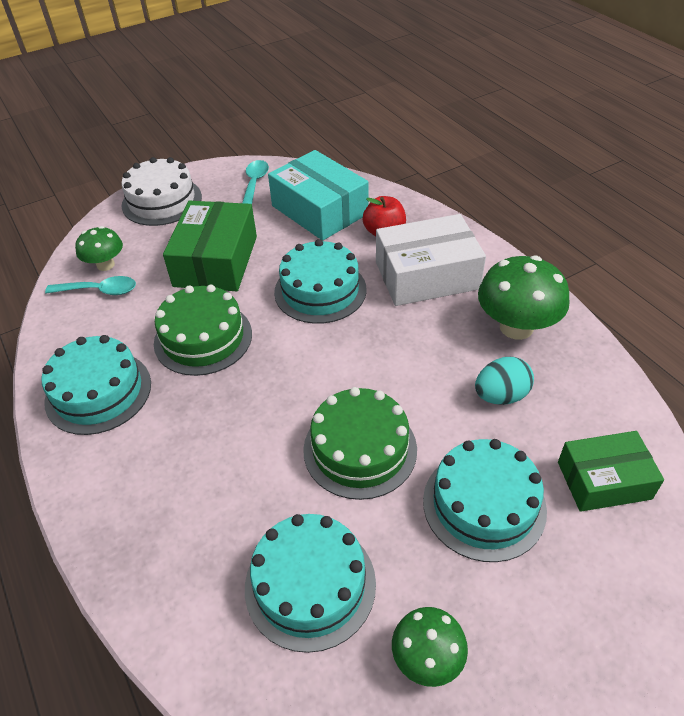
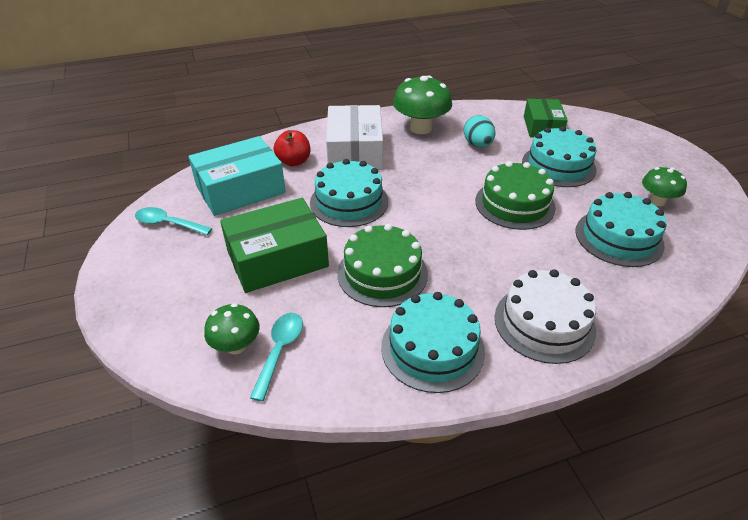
camera: 80 degrees left, 5 degrees down
(162, 201) = (144, 295): white cake -> white cake (544, 323)
(216, 261) = (277, 259): green box -> green box turned 45 degrees counterclockwise

